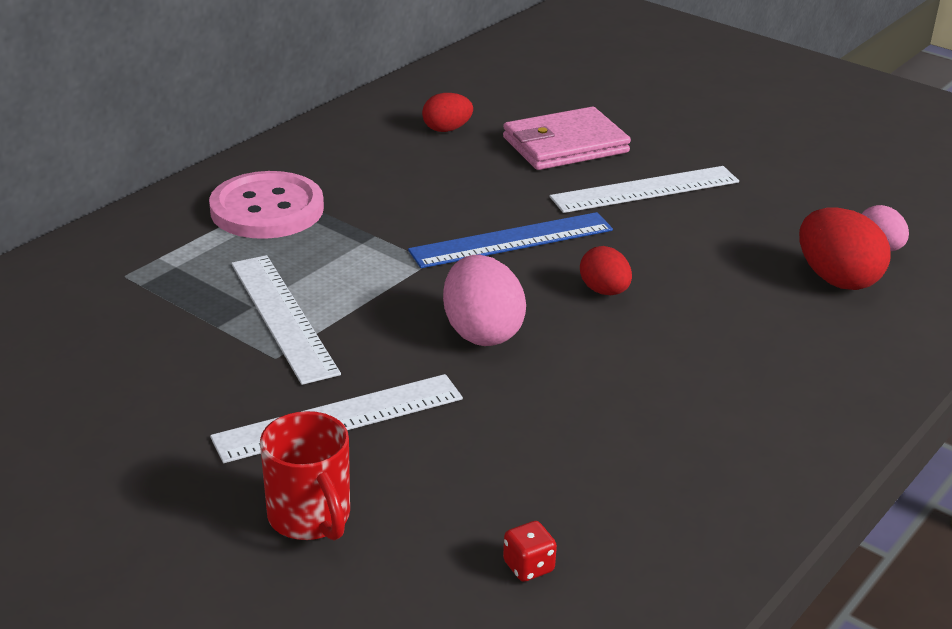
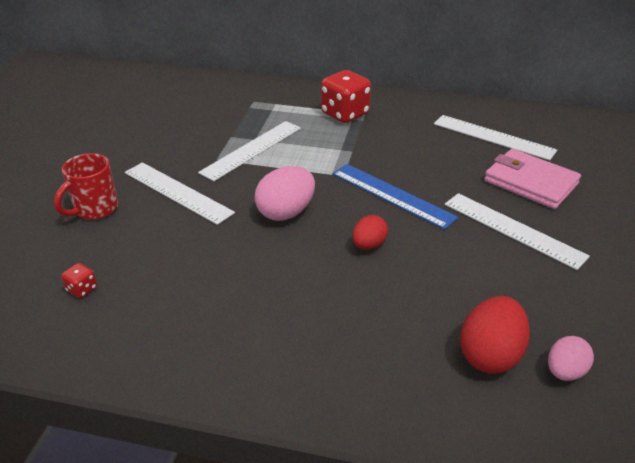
camera: 65 degrees right, 5 degrees up
(267, 209) = (345, 114): pink button -> red dice
(447, 129) = (493, 137): red egg -> white ruler

